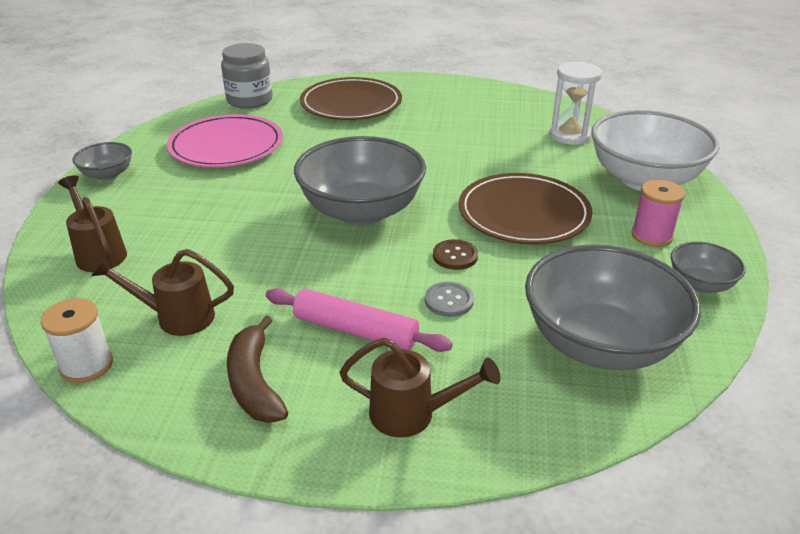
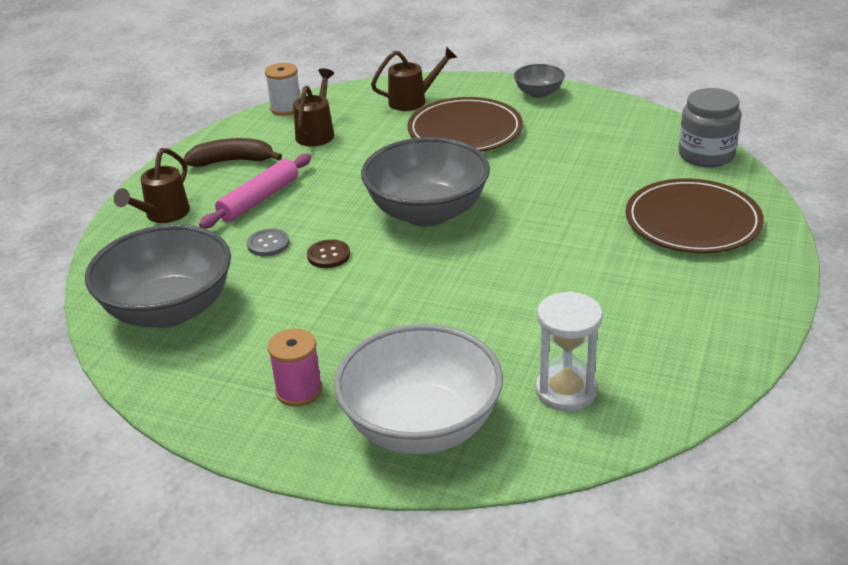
camera: 105 degrees right, 0 degrees up
(226, 146) = (586, 144): pink plate -> none
(523, 213) = (383, 309): brown plate -> brown plate (465, 130)
(700, 284) = (203, 397): grey bowl -> none

